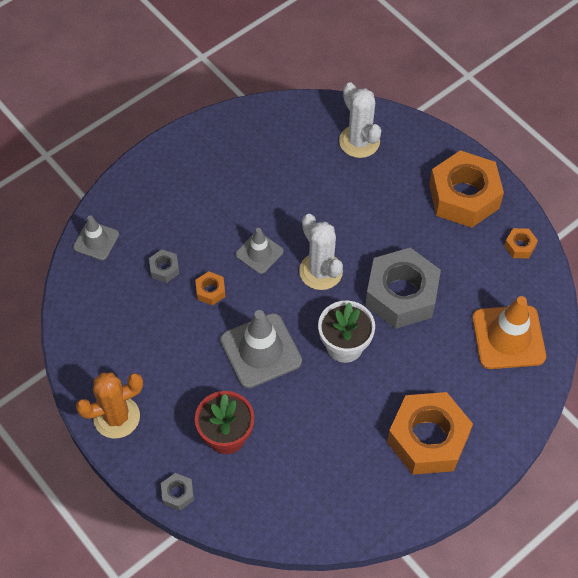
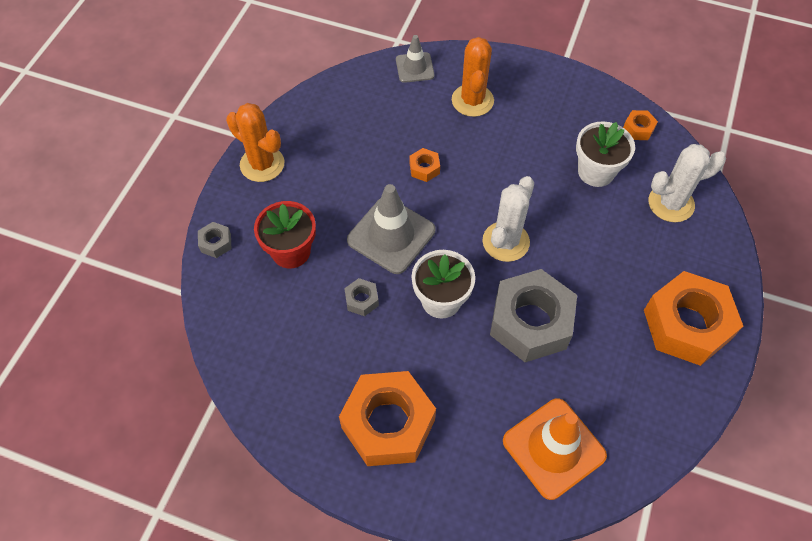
camera: 60 degrees right, 0 degrees up
(164, 269) = (422, 125): grey nut -> grey nut (361, 300)
(165, 217) = (472, 100): none -> orange cactus
(259, 253) = (489, 184): grey traffic cone -> none
(298, 172) = (596, 172): none -> white flower pot
(359, 141) = (671, 203): white cactus -> white cactus turned 45 degrees clockwise
(519, 246) = (671, 408): orange nut -> orange nut (638, 129)

